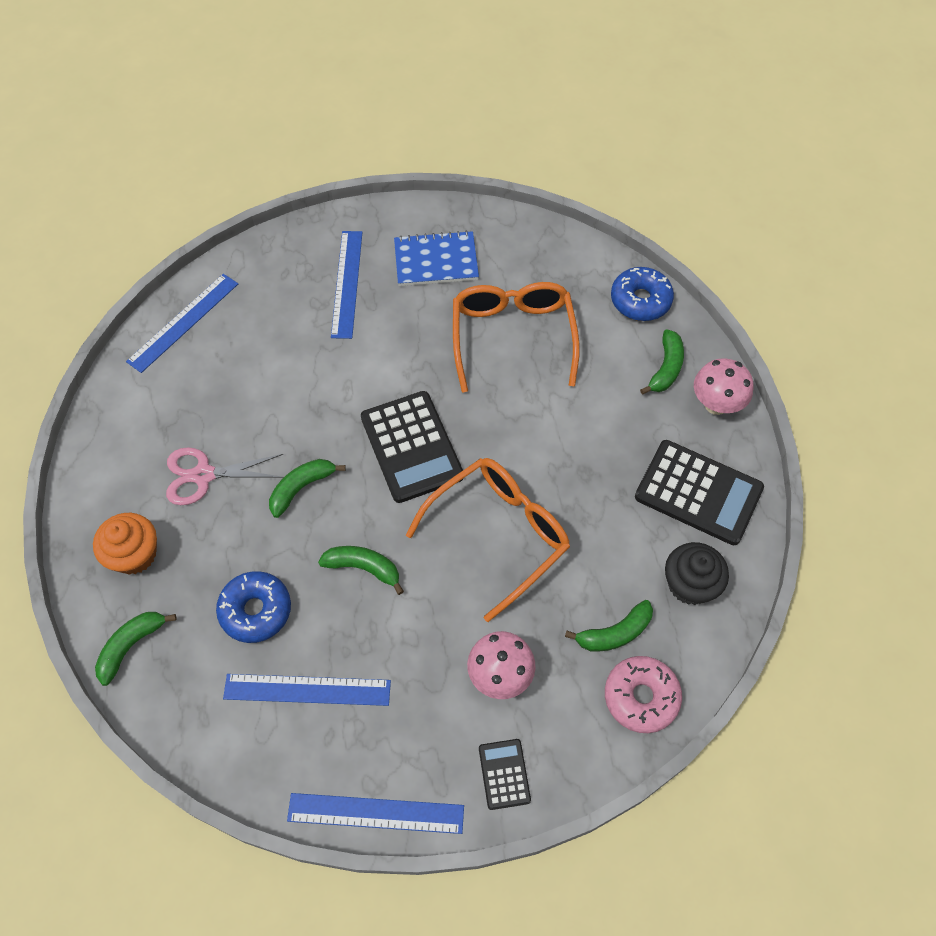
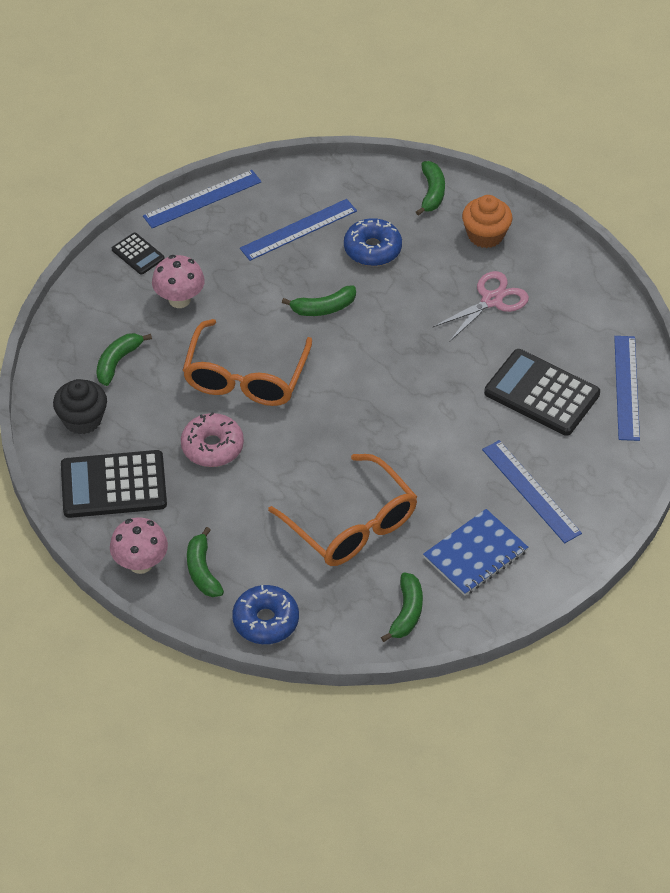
camera: 145 degrees right, 10 degrees down
(301, 488) = (414, 330): green banana -> green banana (407, 612)
(411, 447) = (360, 398): black calculator -> black calculator (542, 393)
(641, 697) = (75, 336): pink donut -> pink donut (212, 447)

